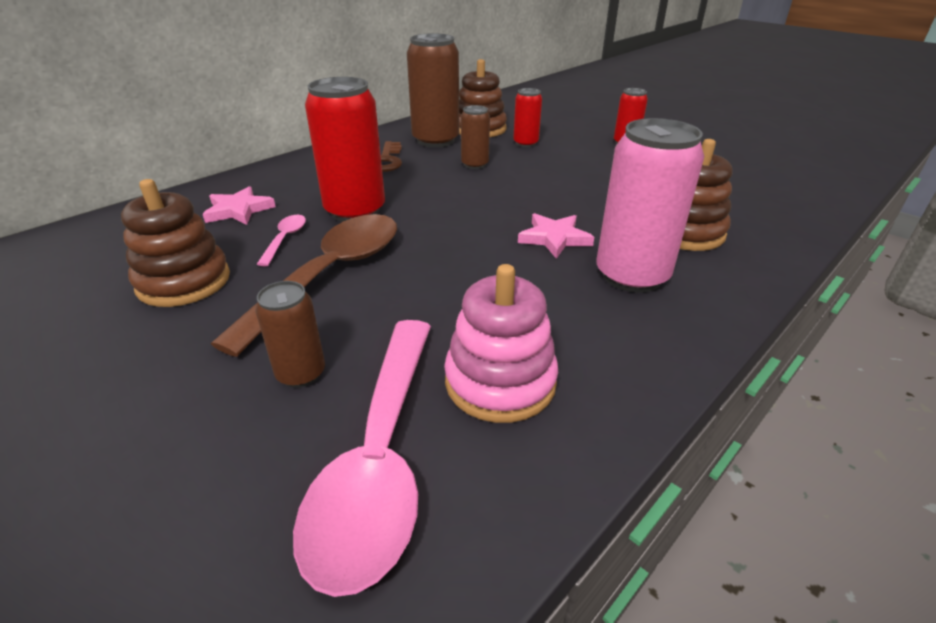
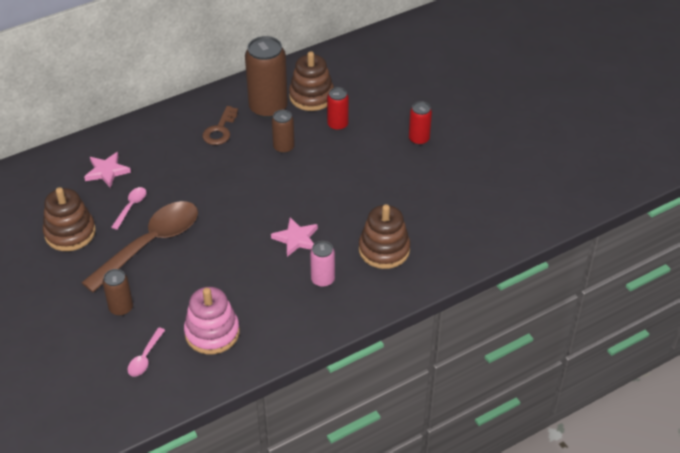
camera: 15 degrees right, 10 degrees up
(355, 211) = (181, 187): red can -> none
(380, 458) = (145, 357): pink spoon -> pink spoon, size x0.42
(631, 276) = (323, 280): pink can -> pink can, size x0.53

